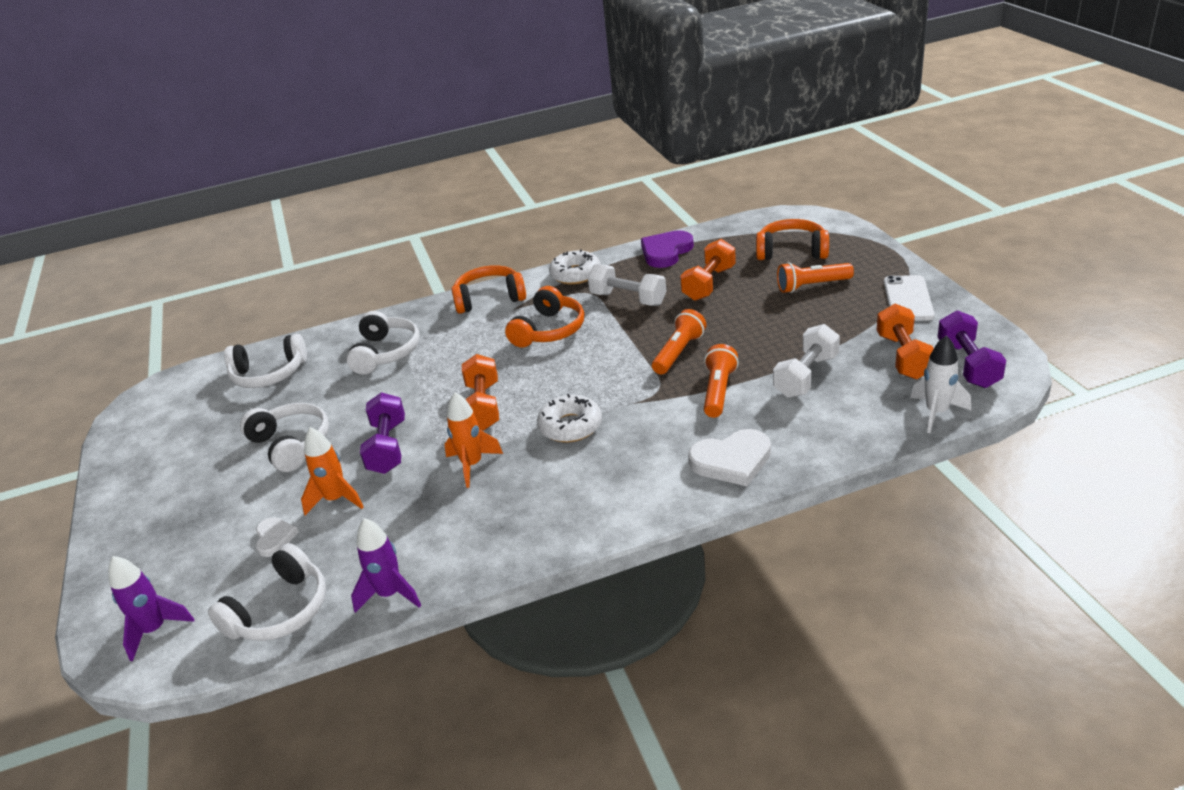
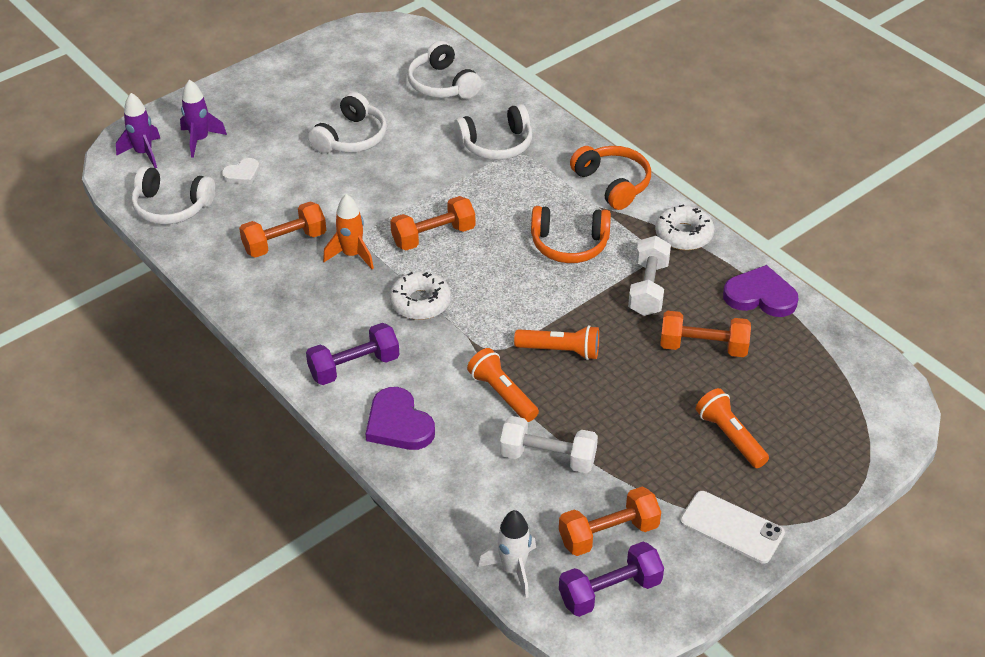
camera: 65 degrees right, 10 degrees up
(336, 500) = (291, 190): orange rocket -> none
(387, 447) = (362, 195): purple dumbbell -> purple dumbbell (354, 366)
(390, 594) = (197, 258): purple rocket -> purple rocket (200, 140)
(417, 514) = (284, 242): none -> orange dumbbell
(718, 391) = (502, 394): orange flashlight -> orange flashlight turned 120 degrees counterclockwise
(732, 461) = (398, 424): white heart -> purple heart
(791, 251) = (804, 406): orange headphones -> none
(908, 299) = (732, 527): white phone -> white phone turned 45 degrees clockwise

